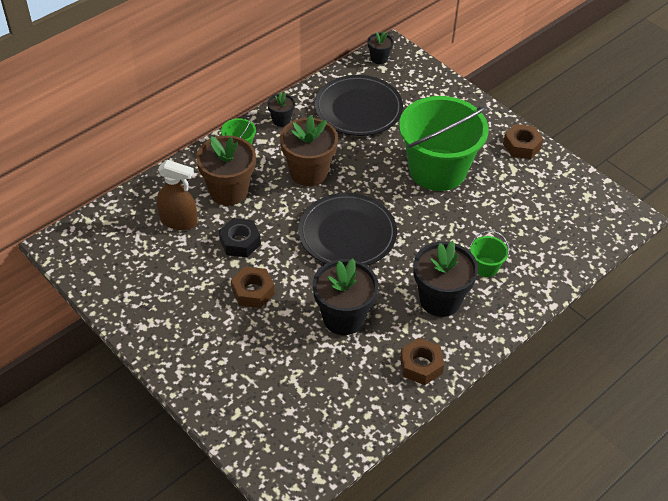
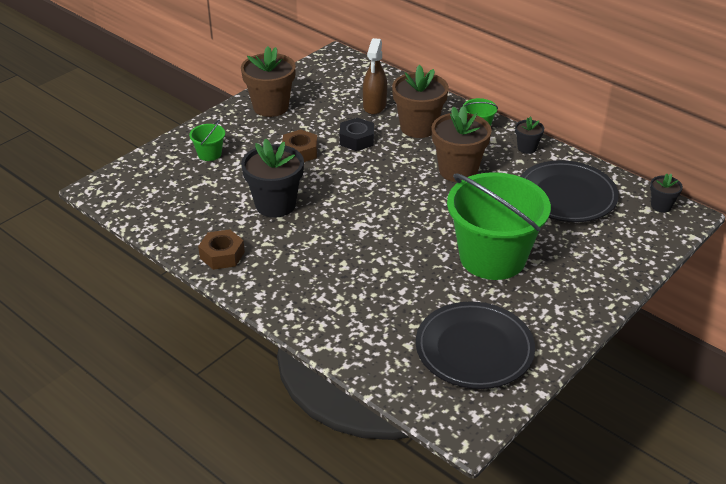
camera: 85 degrees right, 10 degrees down
(155, 313) = (271, 107): none -> brown flower pot
(347, 234) = (380, 200): black plate -> black plate (474, 349)
(440, 300) = (304, 265): black flower pot -> none
(485, 267) = (354, 297): green bucket -> green bucket (209, 154)
(521, 146) = (559, 326): brown nut -> none

